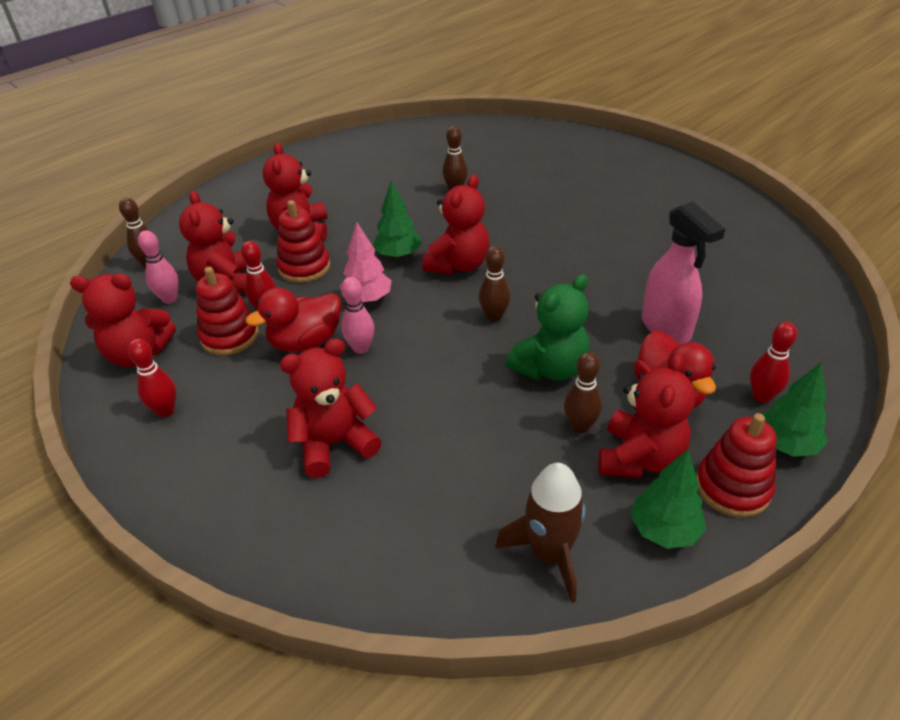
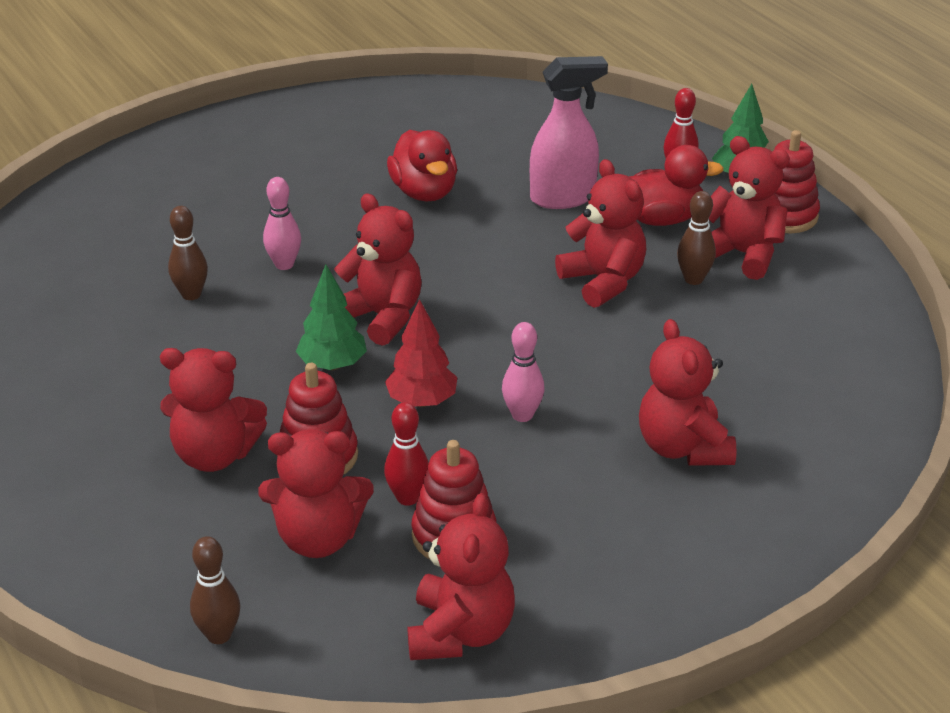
camera: 80 degrees left, 5 degrees down
(165, 411) = (591, 596): red bowling pin -> none
(169, 299) = (333, 604): pink bowling pin -> pink bowling pin (284, 264)
(305, 342) = (493, 462): red duck -> red duck (424, 192)
(367, 299) = (422, 401): pink tree -> red tree
(494, 317) = (500, 305): brown bowling pin -> none
(549, 554) = (846, 326): brown rocket -> none
(550, 368) = (603, 281): green teddy bear -> red teddy bear
(664, 530) = (826, 260): green tree -> none

